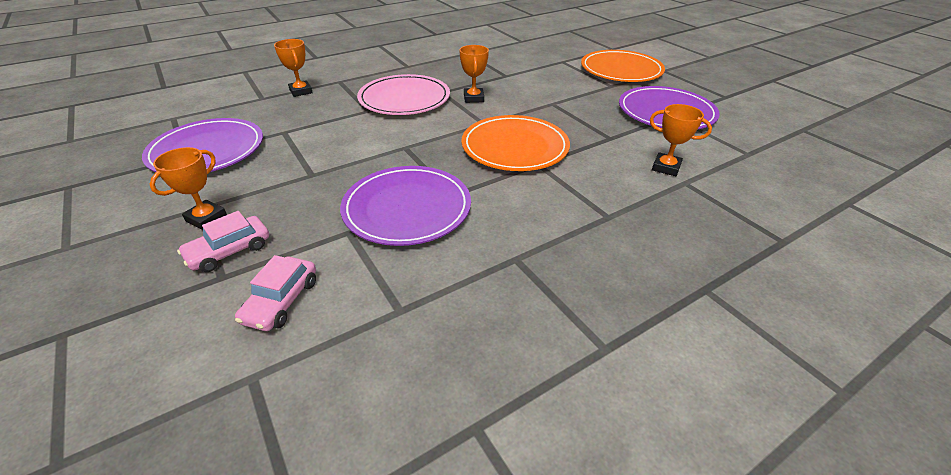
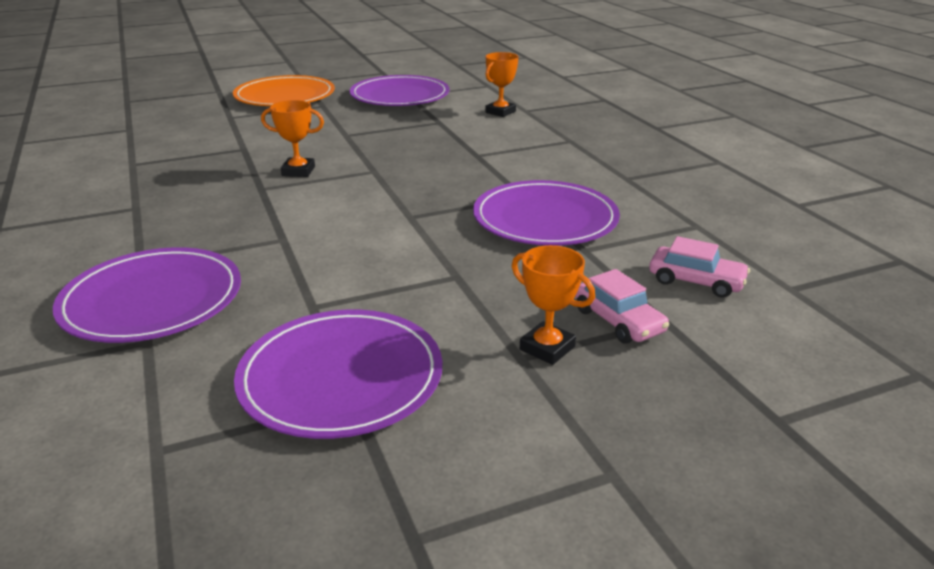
camera: 80 degrees left, 10 degrees down
(301, 91) = (152, 300): orange trophy -> purple plate
(404, 99) = (263, 213): pink plate -> none
(515, 147) = (437, 161): orange plate -> none

